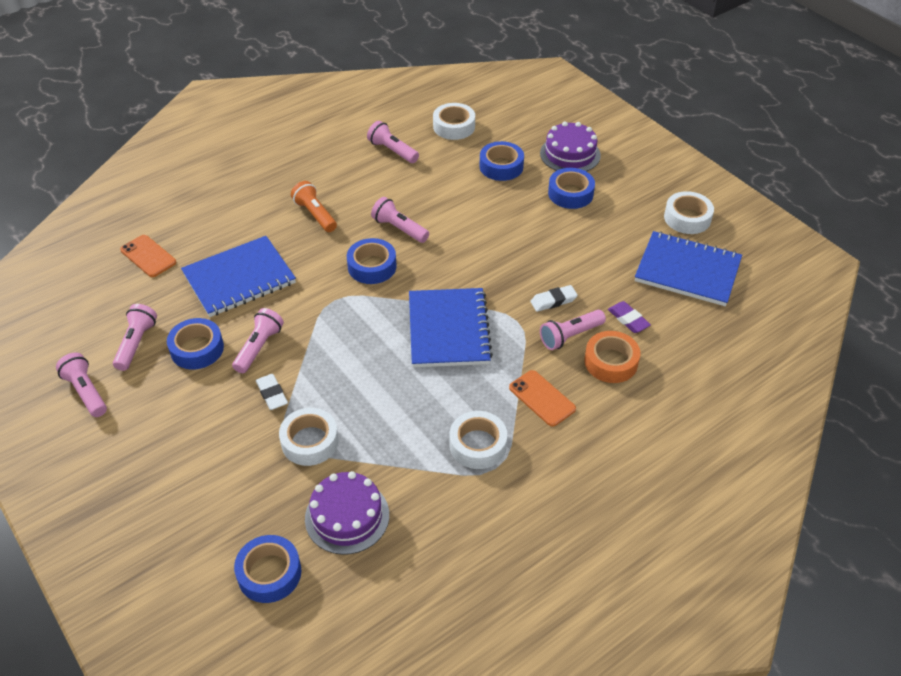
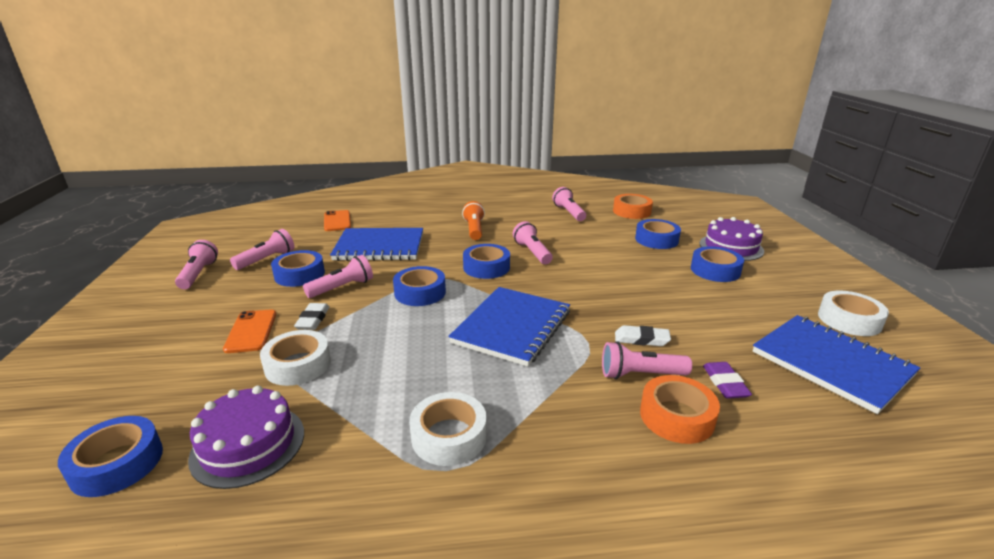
camera: 30 degrees right, 20 degrees down
(338, 323) = (420, 292): none -> blue tape
(454, 126) = (631, 211): white tape -> orange tape
(542, 398) = (562, 420): orange phone -> orange phone (251, 331)

